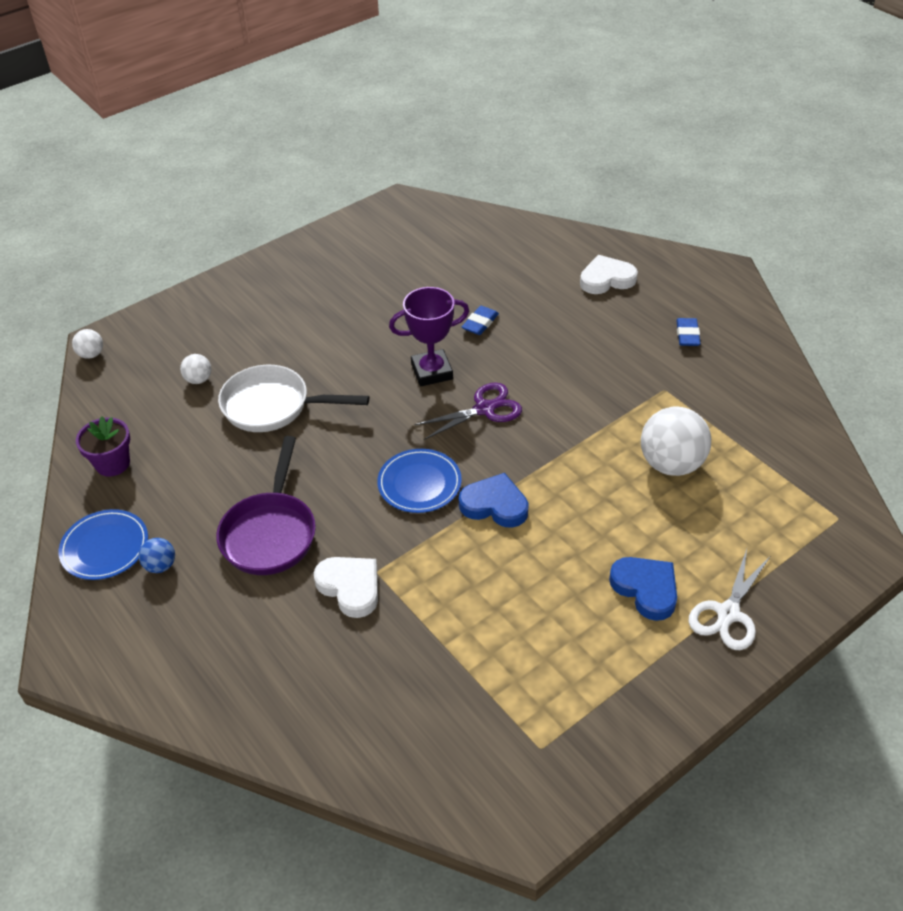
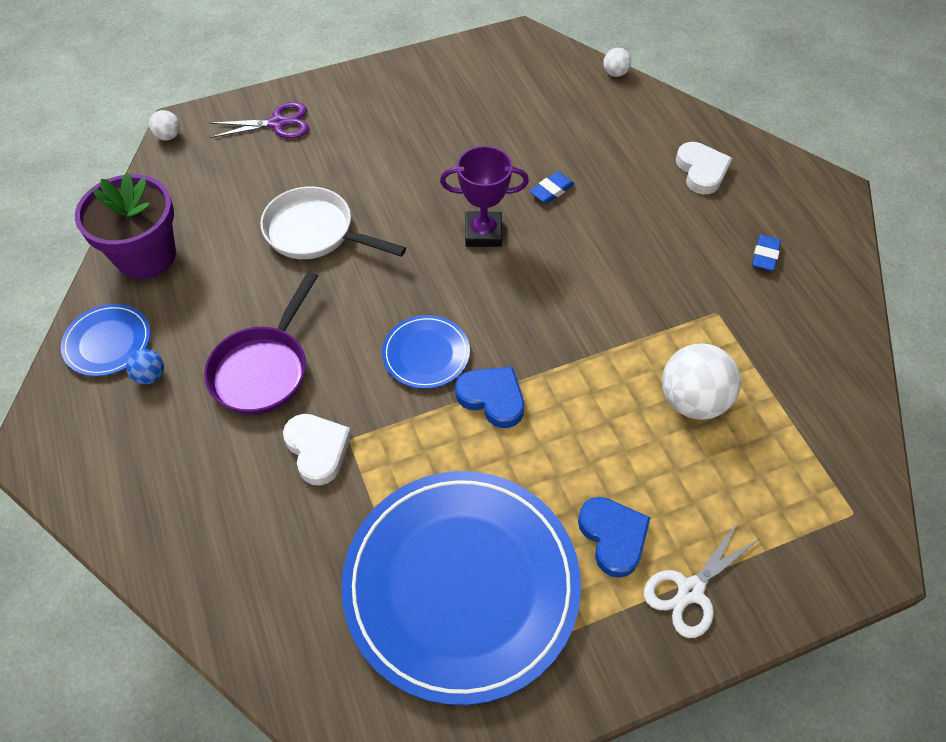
camera: 15 degrees right, 10 degrees up
(112, 463) = (146, 256): purple flower pot -> purple flower pot, size x1.74
(198, 379) = (256, 187): white ball -> white ball (615, 73)
(485, 409) = (521, 288): purple scissors -> purple scissors (278, 123)
(528, 663) = (461, 585): none -> blue plate
(606, 279) = (701, 171): white heart -> white heart turned 75 degrees clockwise

